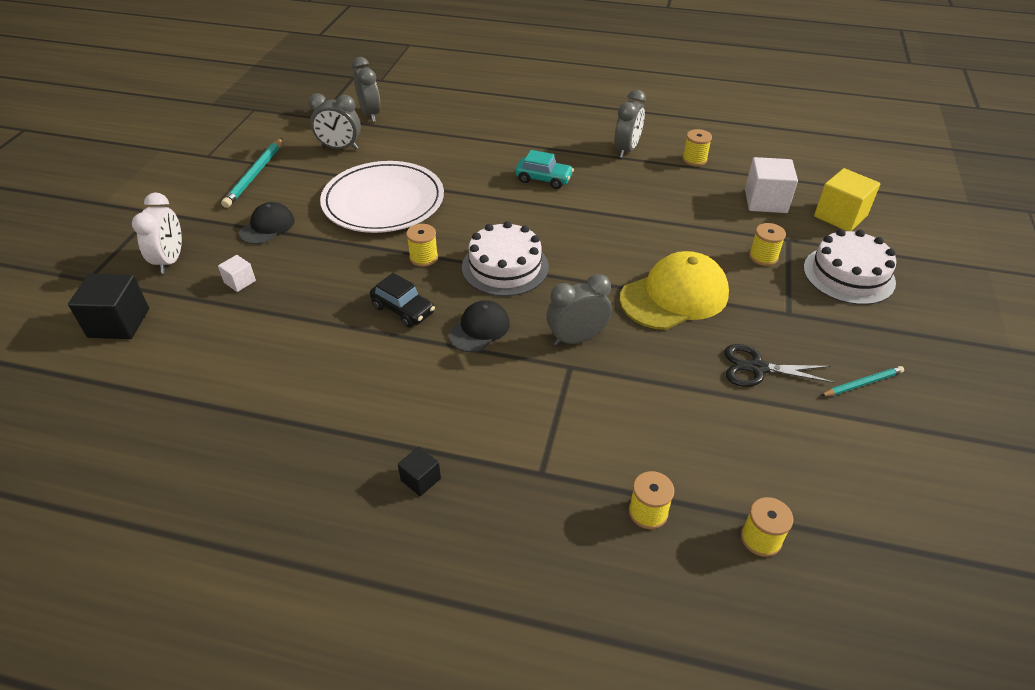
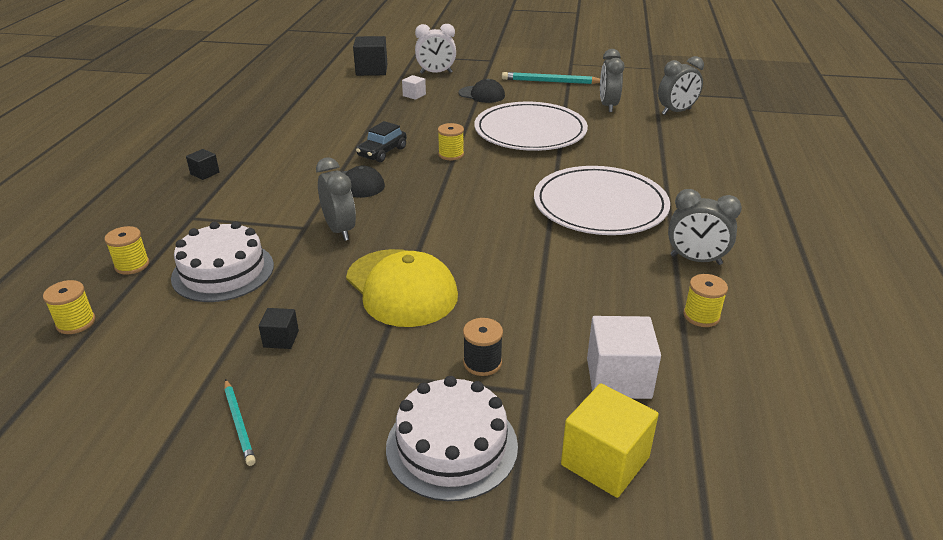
camera: 85 degrees right, 10 degrees down
(505, 267) = (442, 191): white cake -> white cake (223, 271)
(543, 179) = (600, 205): turquoise car -> white plate
(757, 368) = (281, 339): black scissors -> black cube
(763, 257) = (482, 363): yellow spool -> black spool

